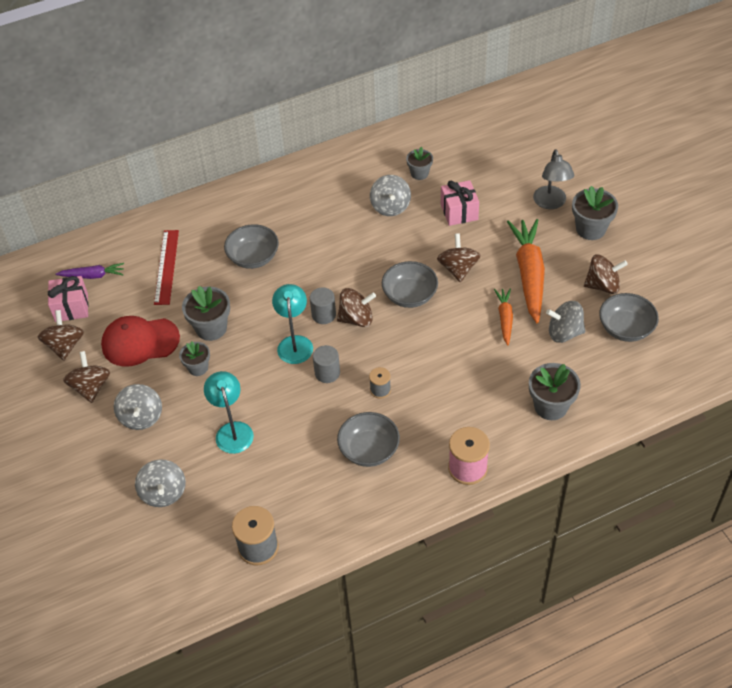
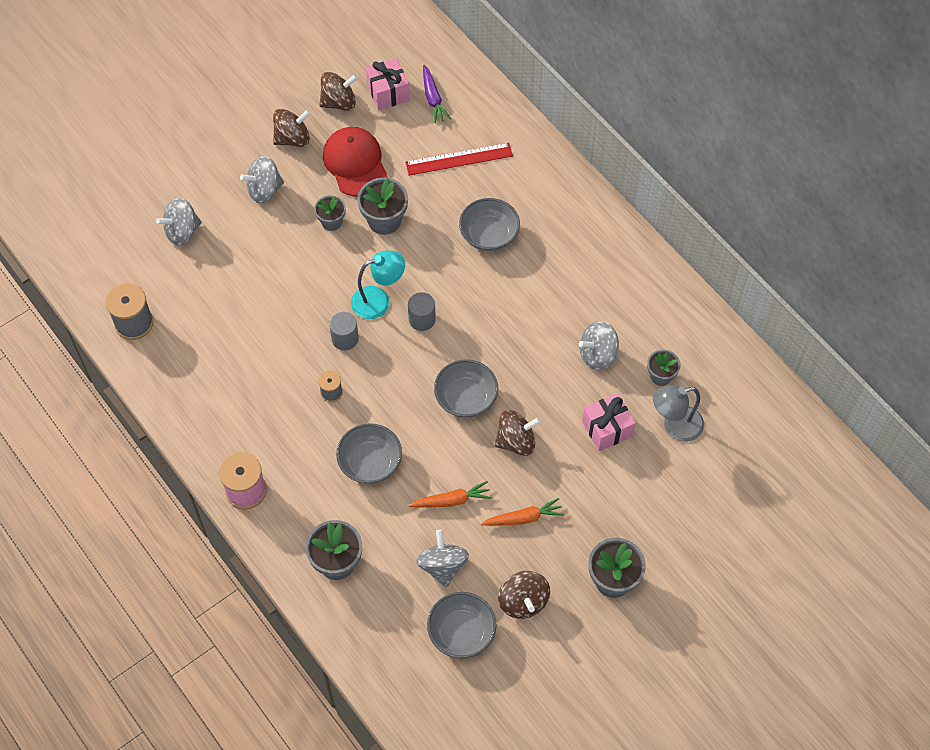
camera: 75 degrees right, 10 degrees up
(232, 430) = (260, 270): turquoise lamp -> none
(356, 318) = (423, 352): brown spinning top -> none
(369, 450) = (255, 396): grey bowl -> grey bowl (370, 463)
(529, 274) = (523, 518): orange carrot -> orange carrot, size x0.52
(551, 203) = (646, 529): grey lamp -> grey lamp (675, 426)

